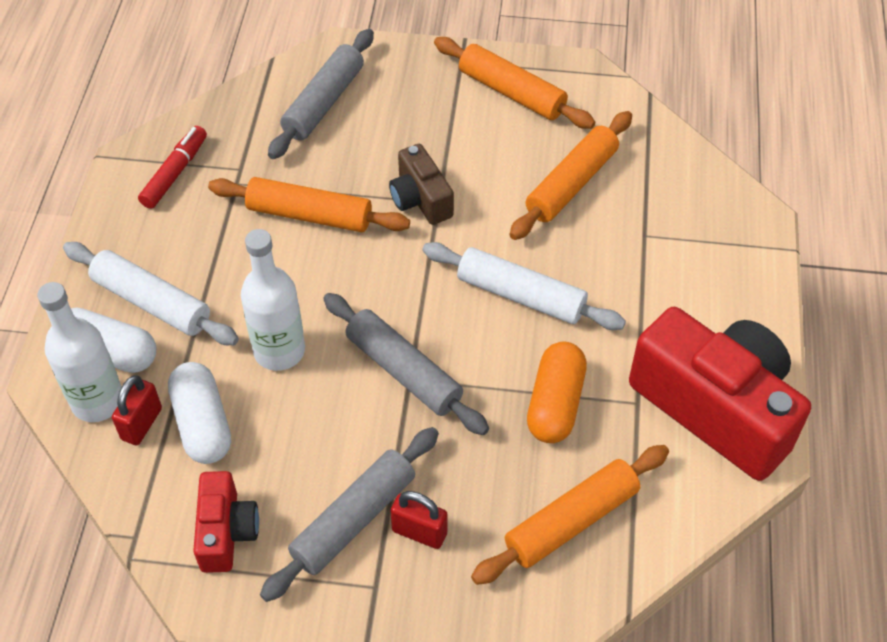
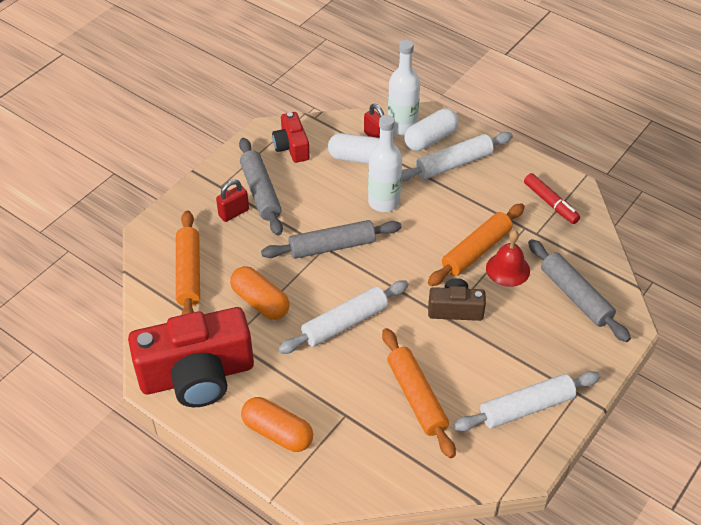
camera: 120 degrees right, 5 degrees down
(226, 532) = (292, 147): red camera -> red camera turned 45 degrees clockwise
(321, 174) = (507, 269): none -> red bell
(512, 92) = (526, 408): orange rolling pin -> white rolling pin
(719, 285) = (277, 432): none -> orange capsule

